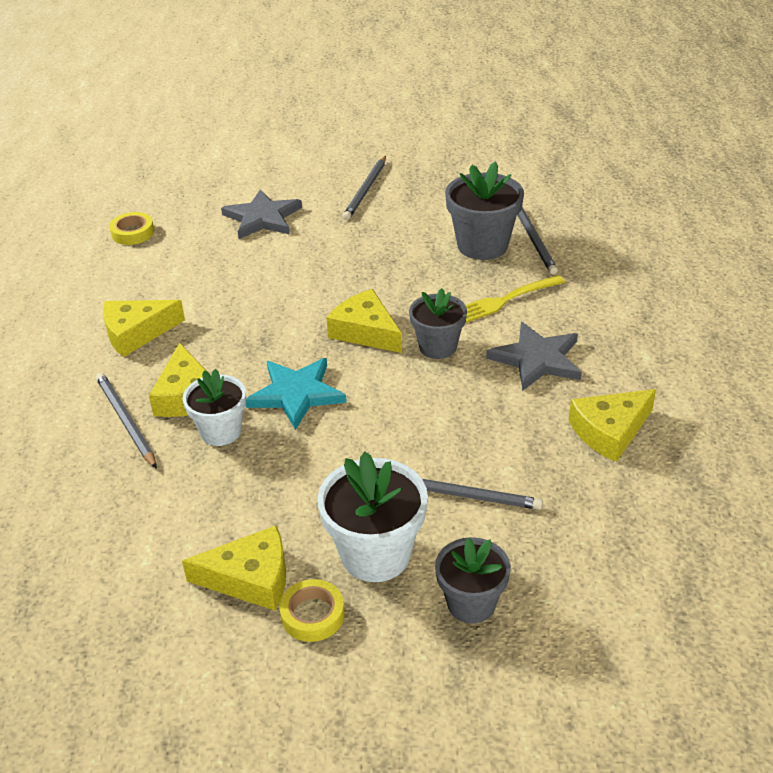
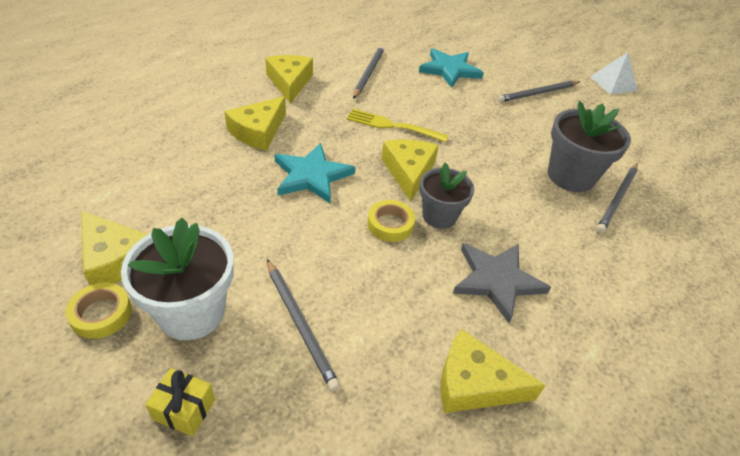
camera: 40 degrees right, 5 degrees up
(126, 421) = (211, 121): grey pencil -> grey pencil (368, 73)
(133, 233) = (369, 35): yellow tape -> yellow tape (390, 224)
(136, 333) = (289, 82): yellow cheese -> yellow cheese turned 60 degrees clockwise
(221, 431) = (241, 163): white flower pot -> none
(262, 218) = (449, 70): grey star -> turquoise star
(410, 140) = (613, 83): none -> white pyramid
(471, 603) = (184, 409): grey flower pot -> yellow gift
(503, 301) = (532, 222): yellow fork -> yellow fork (392, 126)

